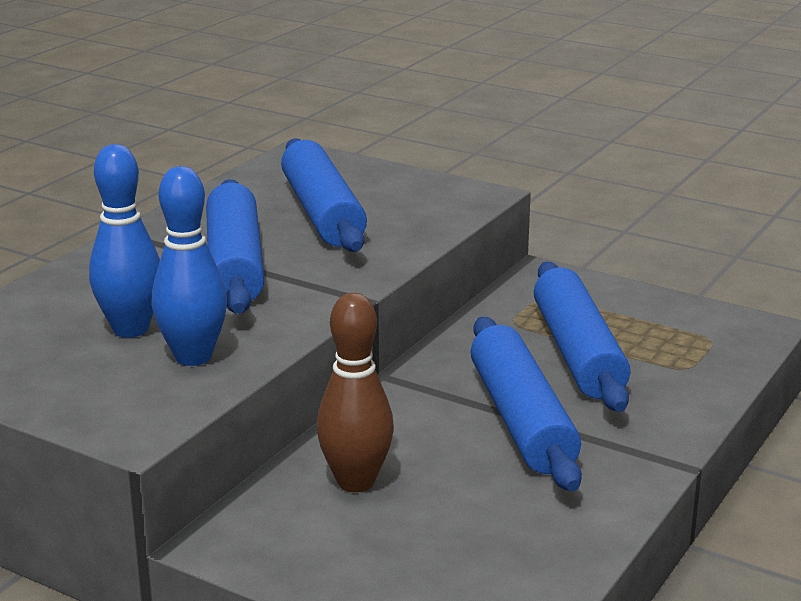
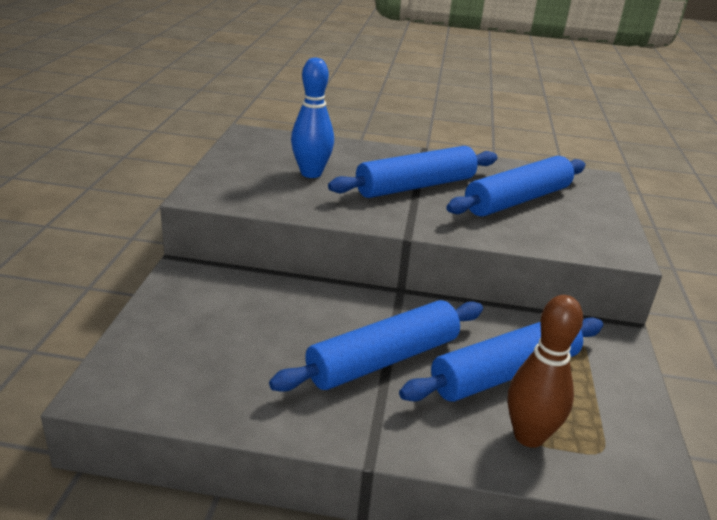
camera: 65 degrees right, 5 degrees up
(193, 357) = (291, 195): blue bowling pin -> none
(356, 482) = (265, 304): brown bowling pin -> brown bowling pin (529, 436)

